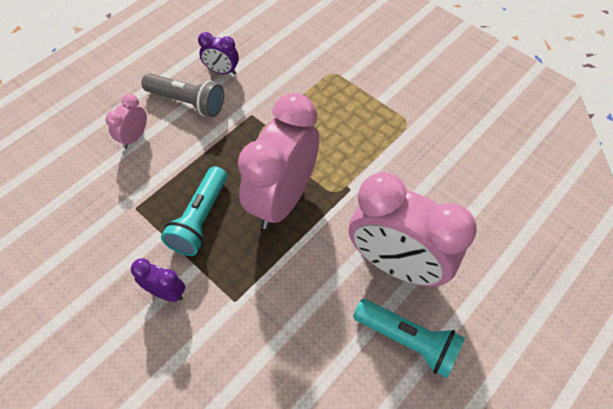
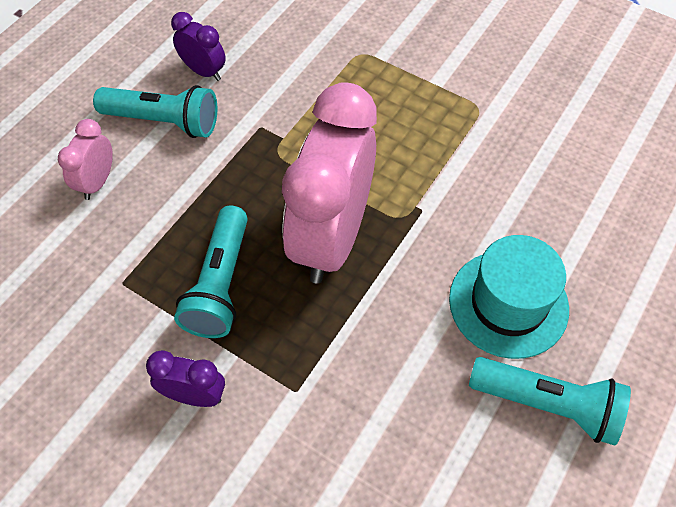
camera: 10 degrees left, 0 degrees up
(187, 102) = (164, 121): grey flashlight -> turquoise flashlight
(222, 71) = (204, 71): purple clock -> purple clock turned 150 degrees counterclockwise
(396, 264) = (508, 303): pink clock -> turquoise hat

